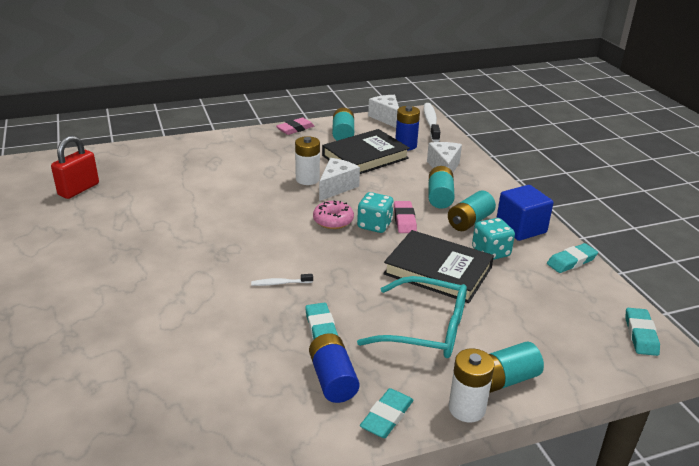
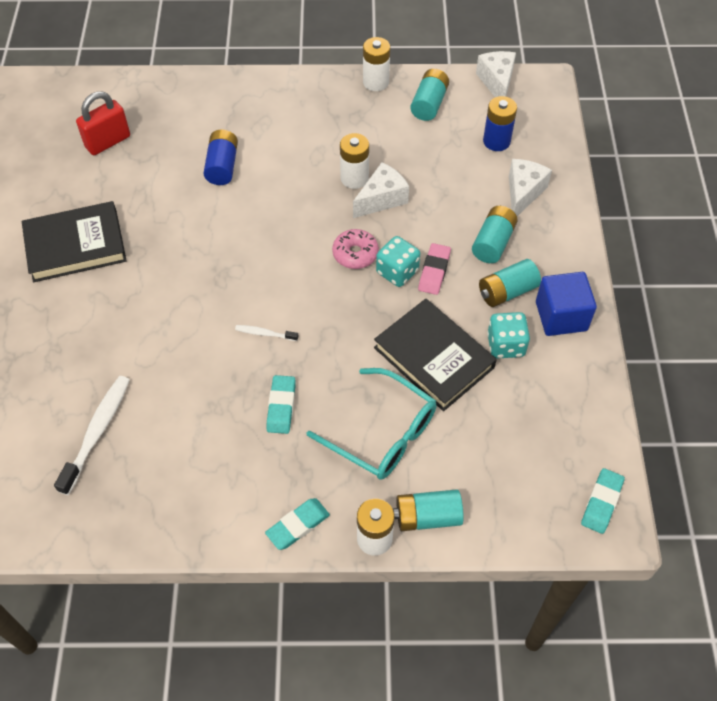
camera: 20 degrees right, 25 degrees up
(295, 129) = (376, 82): pink eraser -> white battery
(333, 379) = (267, 469): blue battery -> blue battery (222, 166)
(365, 157) = (437, 152): black book -> black book (75, 245)
(431, 123) = (550, 103): white toothbrush -> white toothbrush (97, 432)
(571, 261) = (589, 381): turquoise eraser -> none

